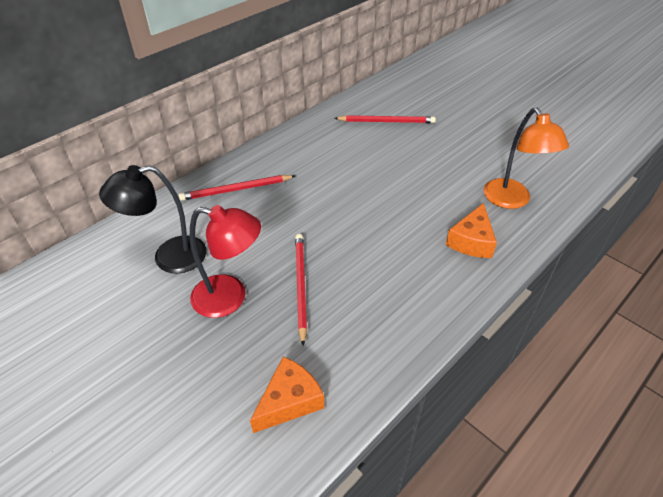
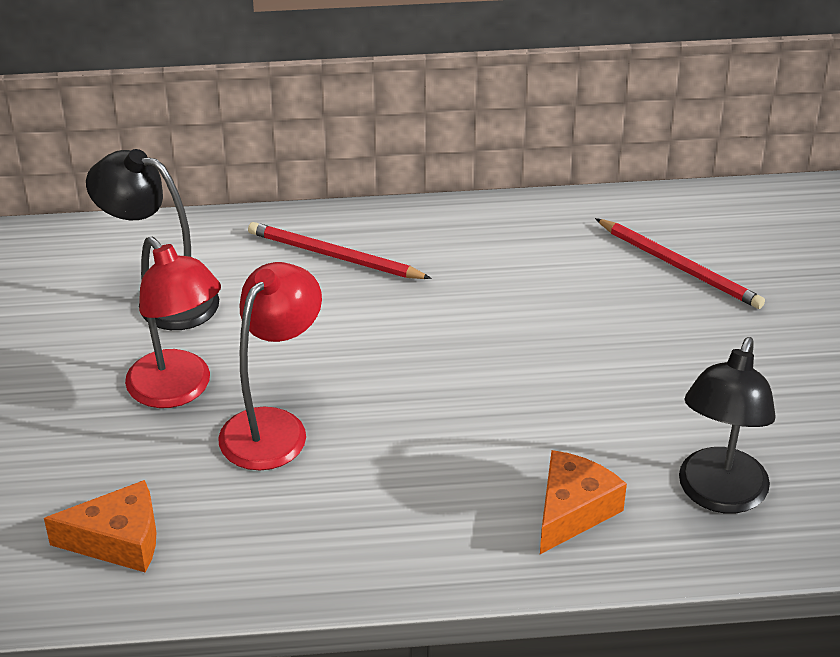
camera: 40 degrees right, 5 degrees down
(300, 286) = (273, 426): red pencil -> red lamp
(471, 241) = (572, 511): orange cheese -> orange cheese turned 150 degrees clockwise
(511, 200) = (718, 495): orange lamp -> black lamp

